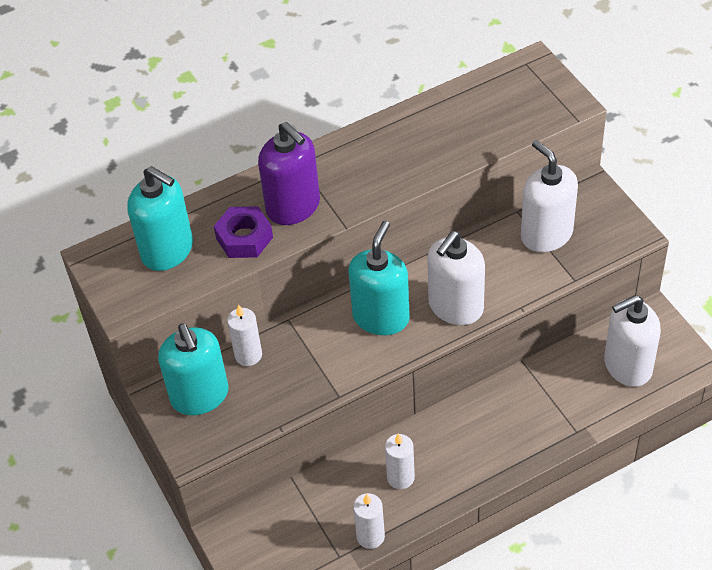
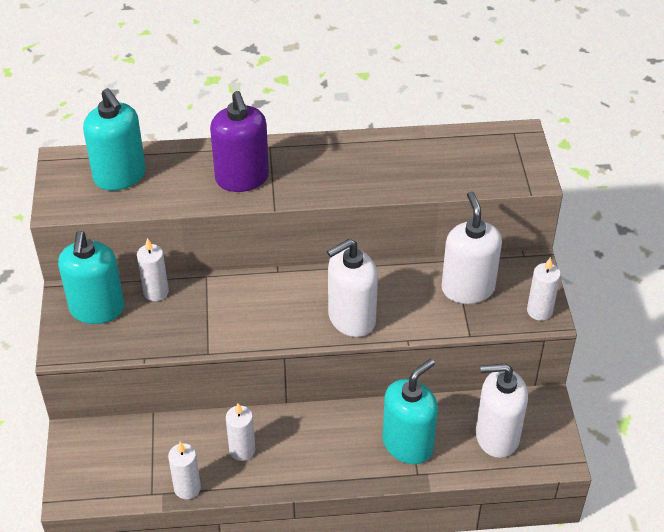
camera: 20 degrees right, 5 degrees down
(244, 238) = (186, 188): purple nut -> none
(381, 317) = (283, 303): turquoise soap dispenser -> turquoise soap dispenser (408, 444)
(624, 231) = (539, 311): none -> white candle

